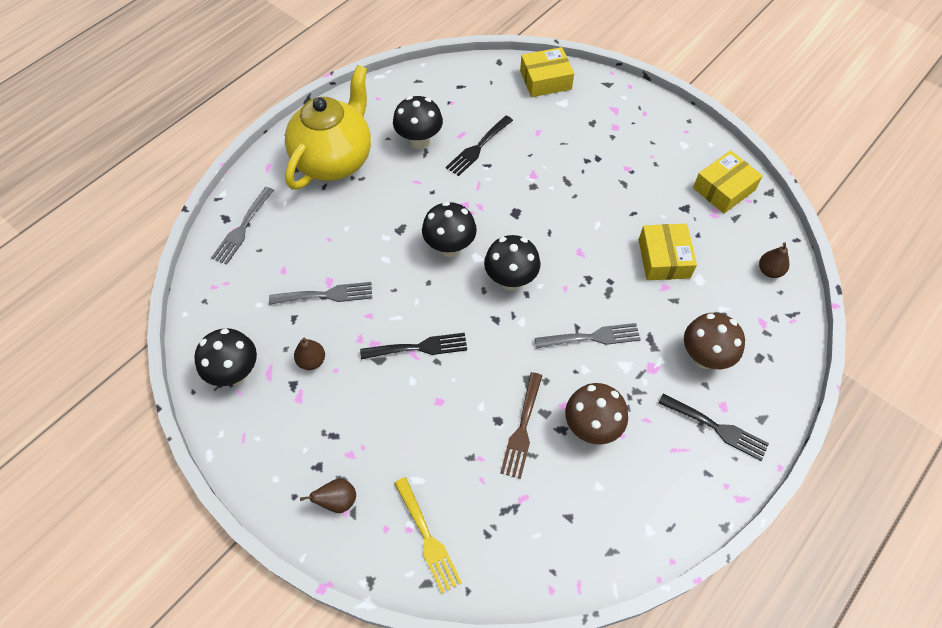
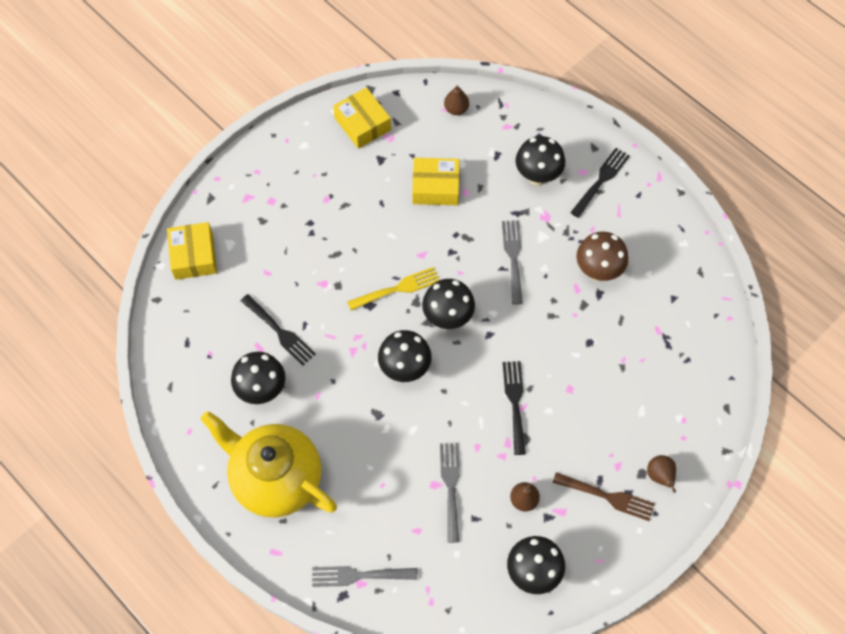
camera: 85 degrees left, 5 degrees up
(242, 228) = (359, 575): grey fork -> grey fork turned 150 degrees clockwise
(428, 538) = (691, 405): yellow fork -> yellow fork (398, 288)
(522, 429) = (598, 324): brown fork -> brown fork (608, 497)
(704, 357) = (537, 176): brown mushroom -> black mushroom

